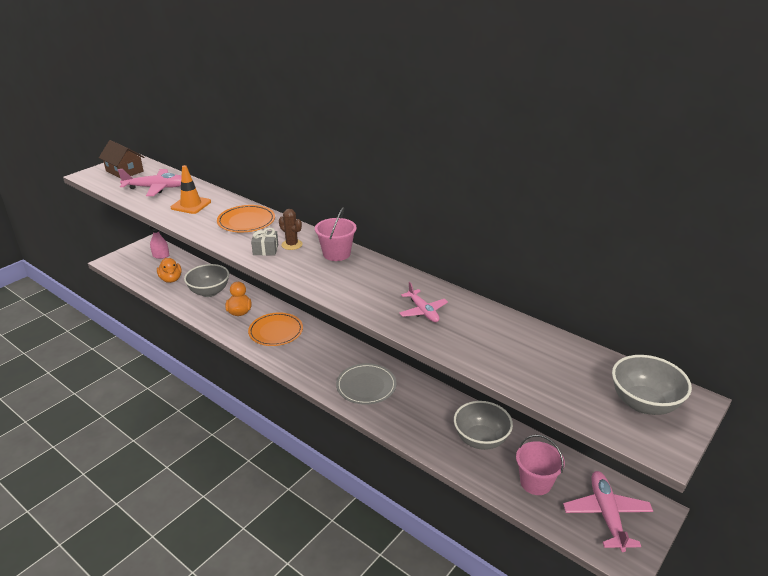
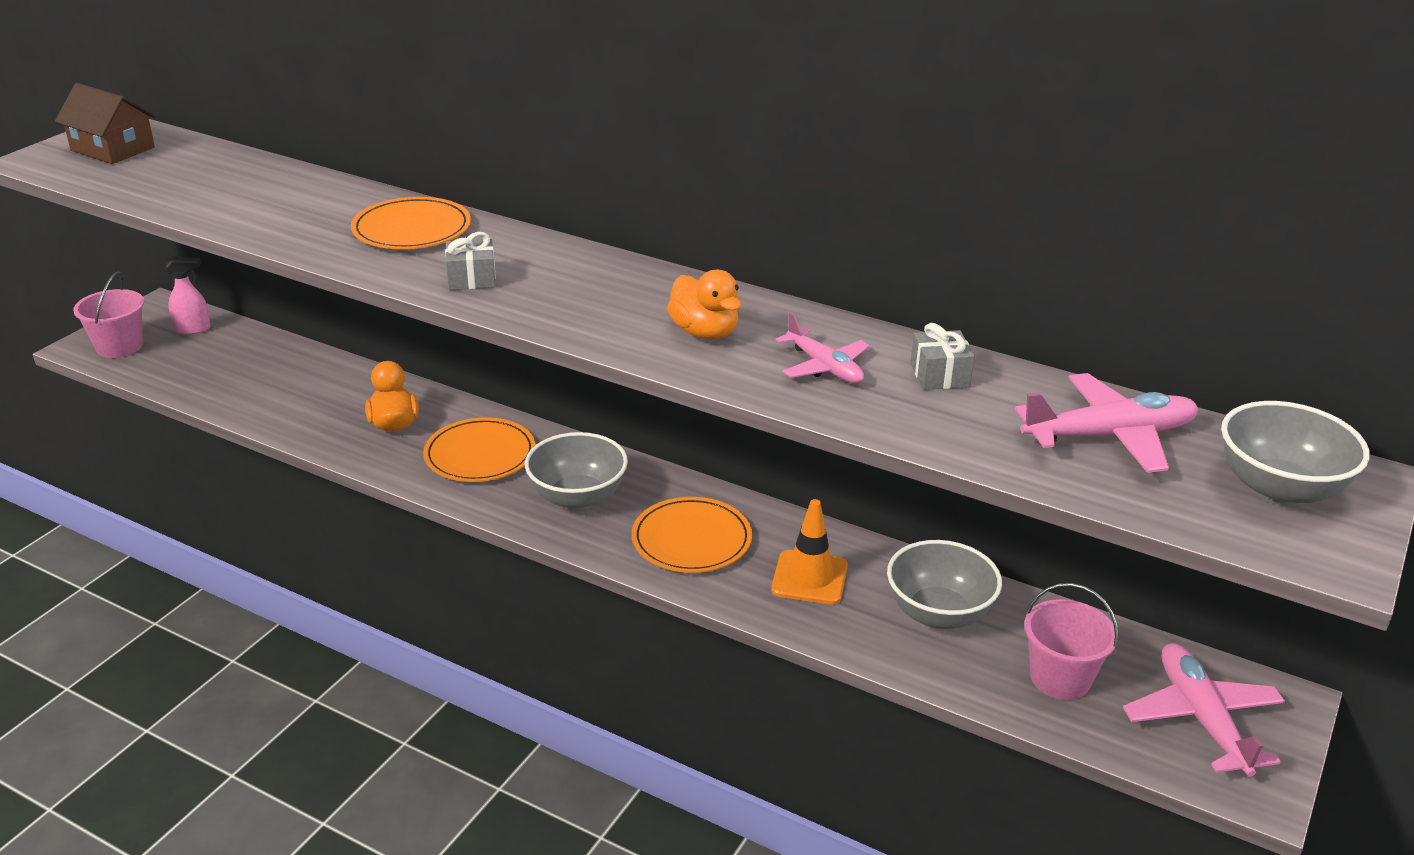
camera: 10 degrees left, 0 degrees up
(157, 188) = (196, 177): pink plane -> pink plane (1109, 436)
(171, 279) = (228, 372): orange duck -> orange duck (704, 332)
(191, 205) = (283, 205): orange traffic cone -> orange traffic cone (809, 578)
(209, 292) = (318, 391): grey bowl -> grey bowl (578, 498)
(292, 245) = (522, 266): brown cactus -> none
(336, 254) = (618, 277): pink bucket -> pink bucket (119, 346)
(366, 386) = (691, 539): grey plate -> orange plate
(481, 321) = (939, 375): none -> grey gift

